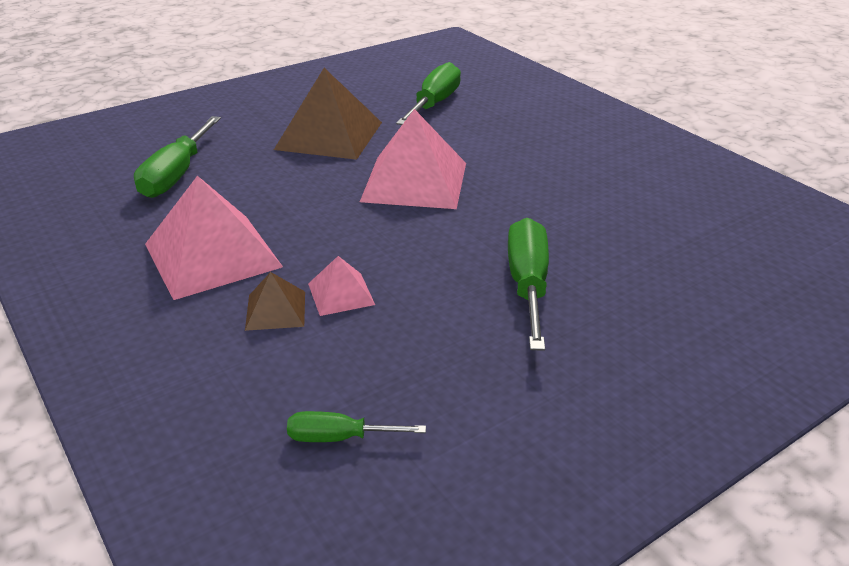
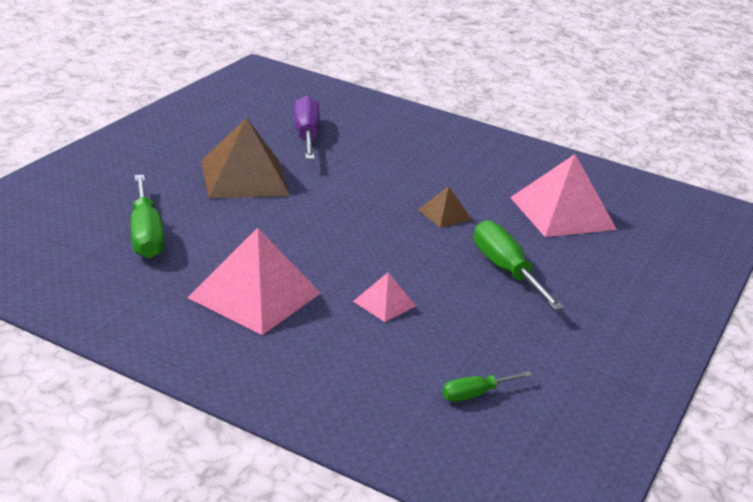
camera: 30 degrees left, 5 degrees down
(275, 310) = (349, 325): brown pyramid -> brown pyramid (444, 214)
(414, 182) = (355, 207): pink pyramid -> pink pyramid (562, 213)
(434, 104) = (306, 135): green screwdriver -> purple screwdriver

